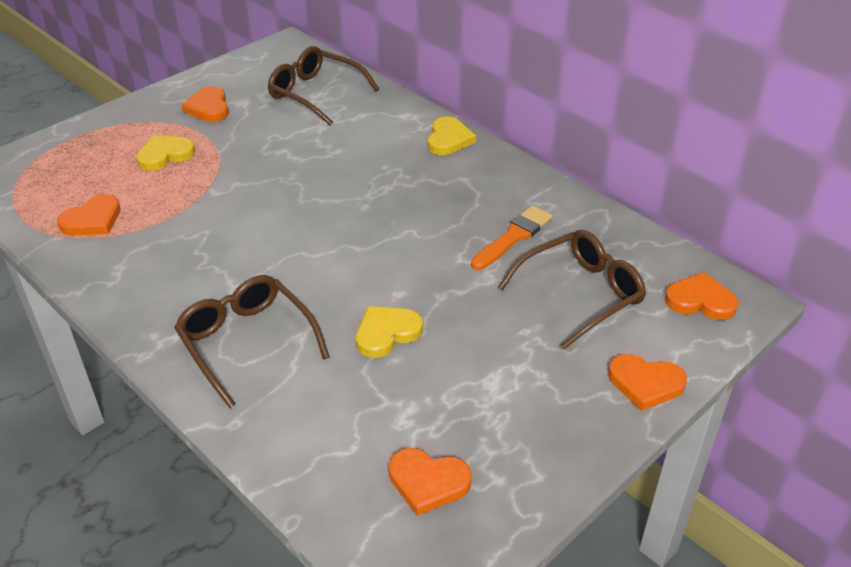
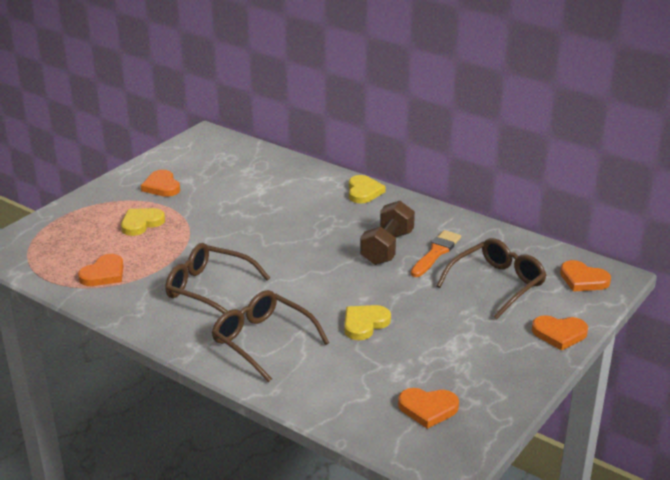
camera: 10 degrees left, 10 degrees down
(316, 94) = (245, 168): brown glasses -> brown glasses (209, 289)
(452, 222) = (387, 248): none -> brown dumbbell
(700, 301) = (583, 279): orange heart -> orange heart turned 150 degrees counterclockwise

